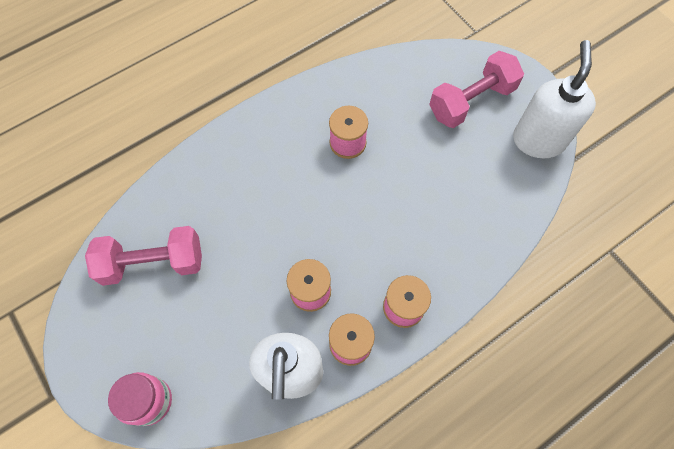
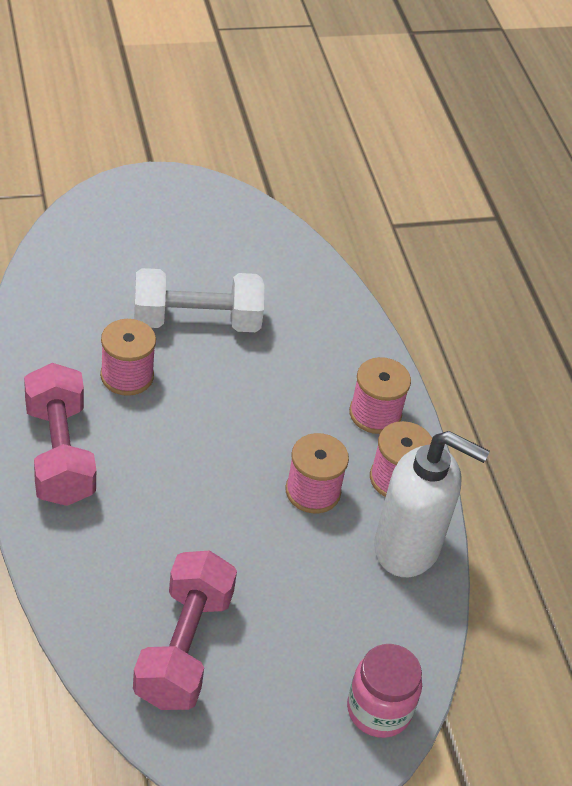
camera: 75 degrees left, 20 degrees down
(419, 161) = (196, 321): none -> white dumbbell
(471, 101) = (144, 242): pink dumbbell -> pink dumbbell (59, 454)
(538, 140) = (233, 213): white soap dispenser -> none

